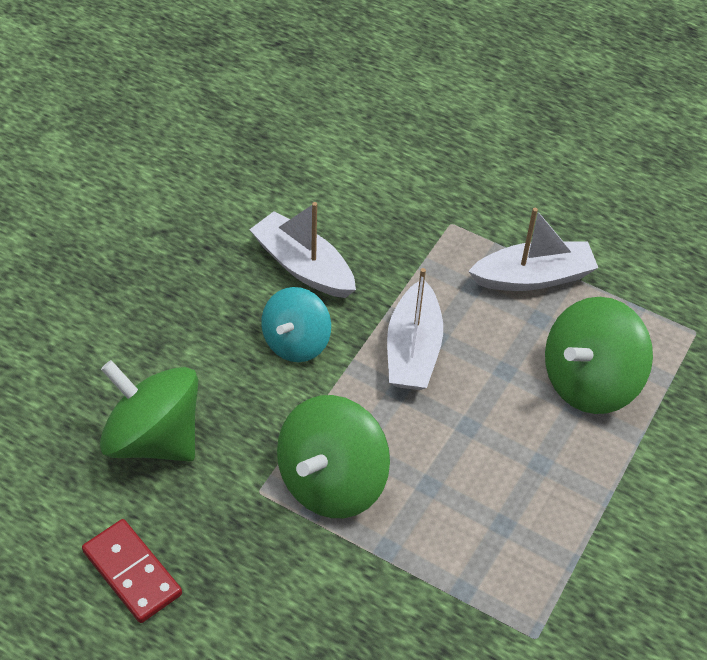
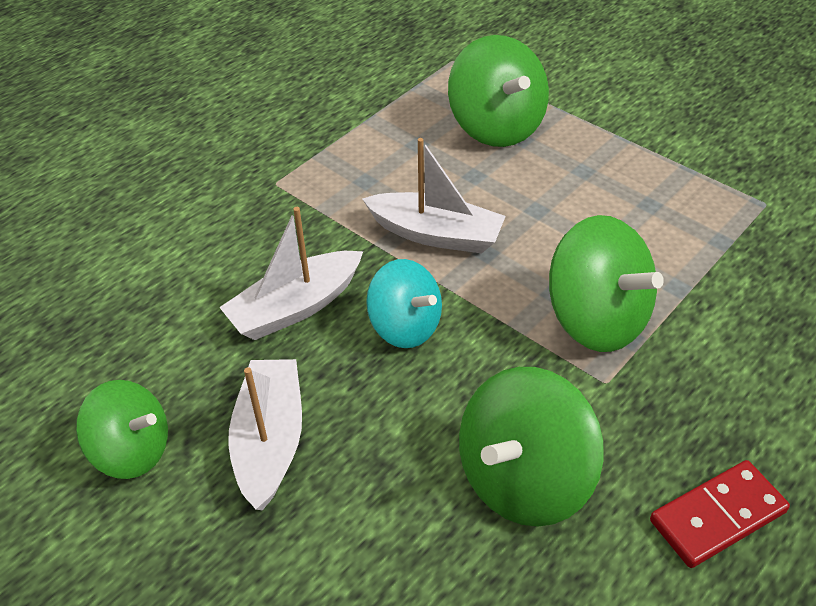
camera: 75 degrees left, 5 degrees down
(151, 203) = (132, 450): none -> green spinning top
(533, 277) = (365, 139): white boat -> white boat (270, 441)

